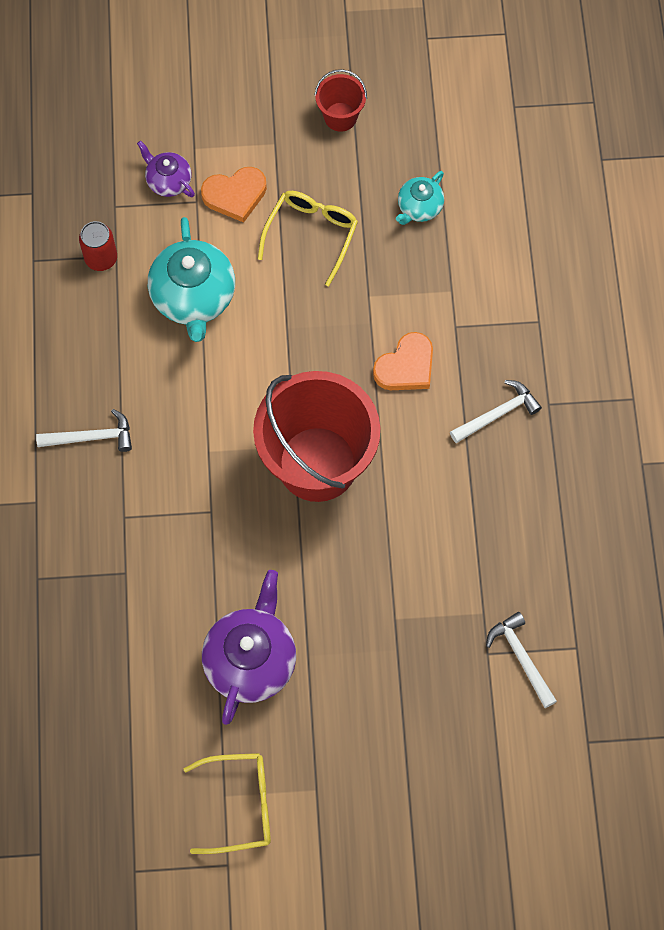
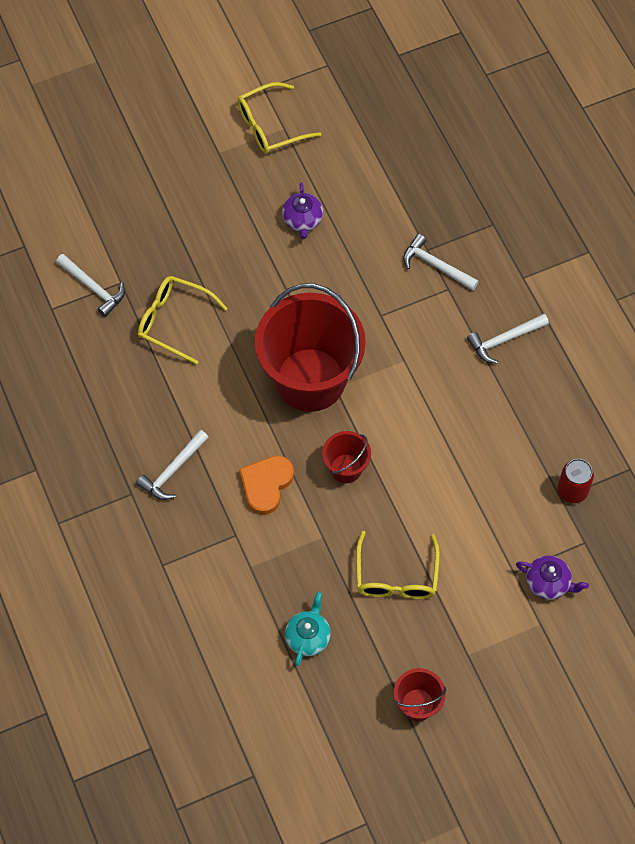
camera: 160 degrees right, 5 degrees down
(124, 549) = (436, 266): none -> white hammer
(193, 297) = (475, 483): turquoise teapot -> none
(235, 195) = (481, 590): orange heart -> none
(251, 660) = (302, 220): purple teapot -> purple teapot, size x0.54
(317, 356) = (346, 468): none -> red bucket
(442, 584) = (174, 321): none -> yellow glasses

